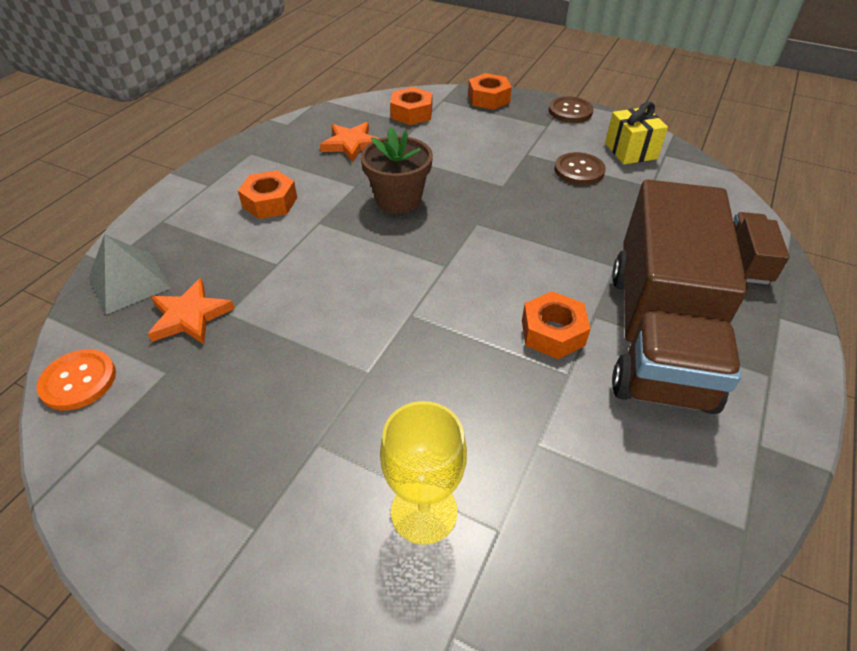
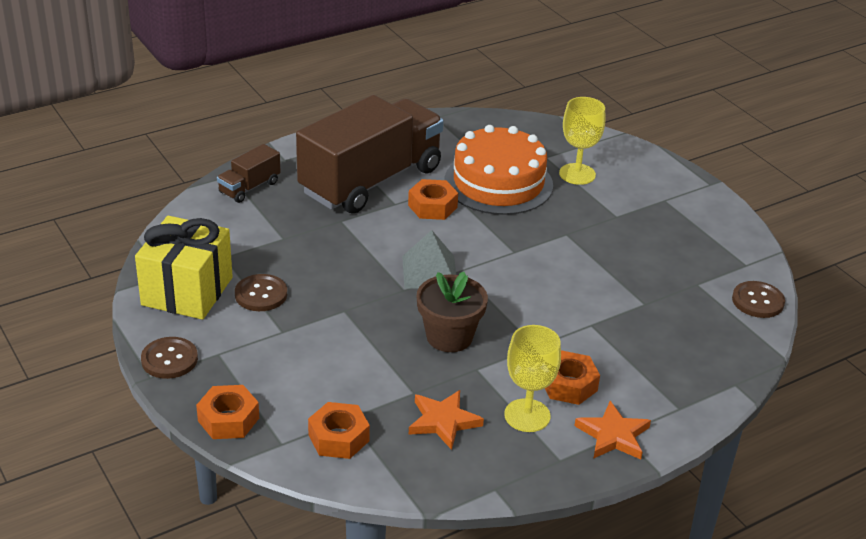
camera: 150 degrees left, 10 degrees down
(78, 381) = (757, 301): orange button -> brown button
(129, 282) = (717, 357): grey pyramid -> grey pyramid (429, 272)
(190, 316) = (673, 312): orange star -> orange star (613, 435)
(291, 169) = (527, 415): none -> yellow goblet
(517, 420) = (498, 183): none -> orange cake
(630, 151) = (187, 291): yellow gift -> yellow gift, size x1.62

